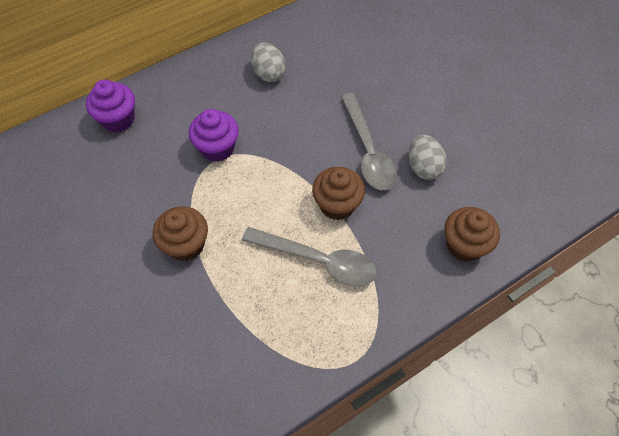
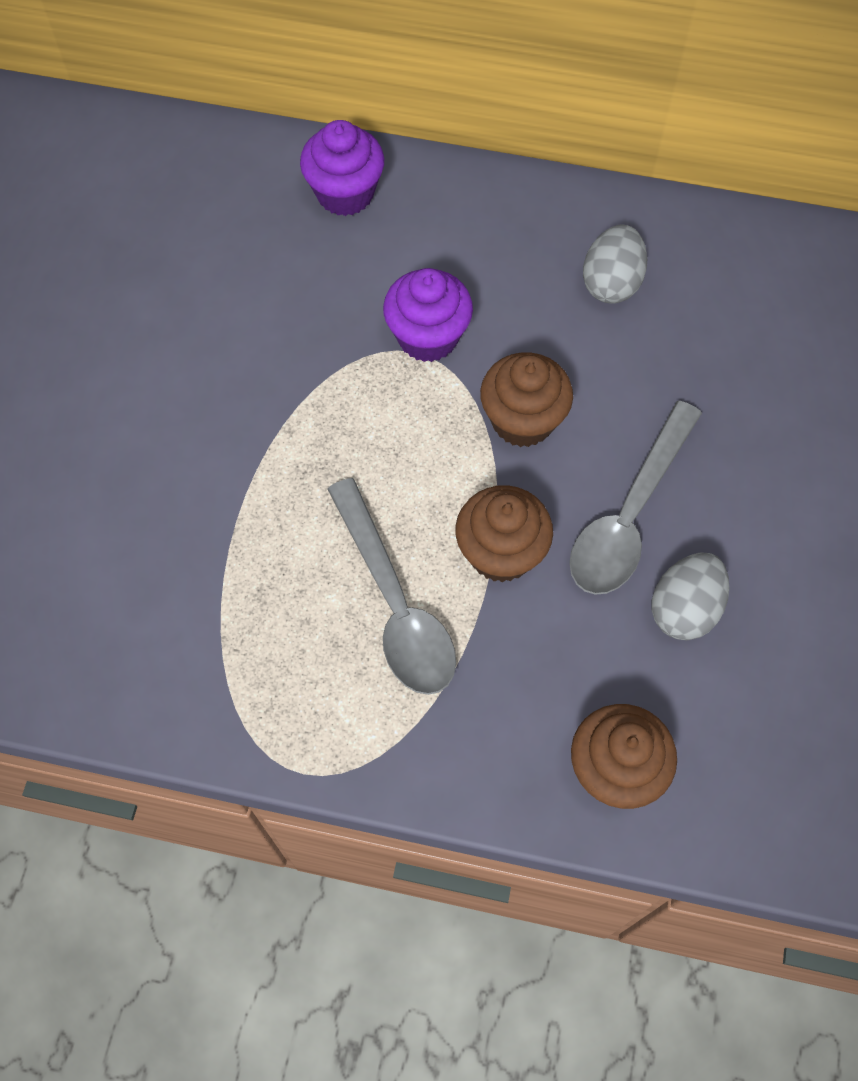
camera: 45 degrees right, 5 degrees up
(186, 245) = (258, 434): brown cupcake -> brown cupcake (522, 420)

